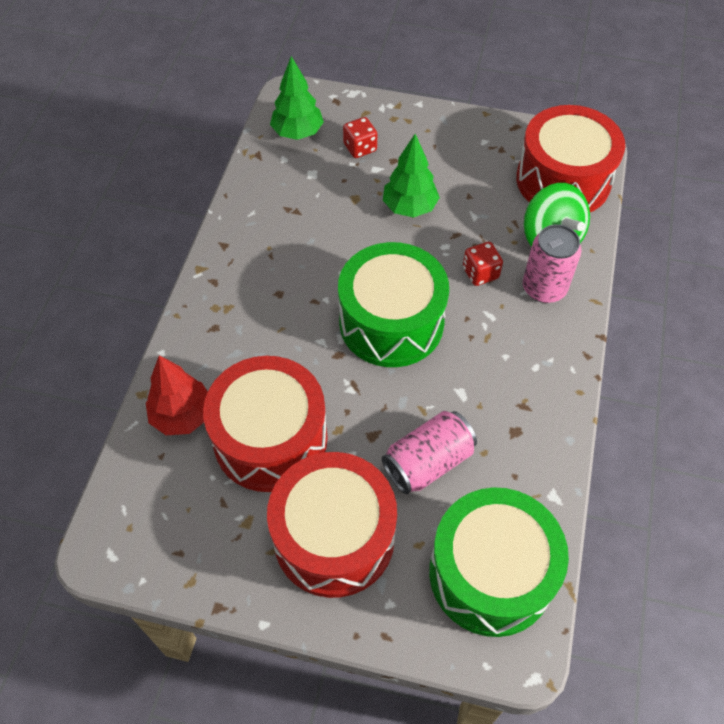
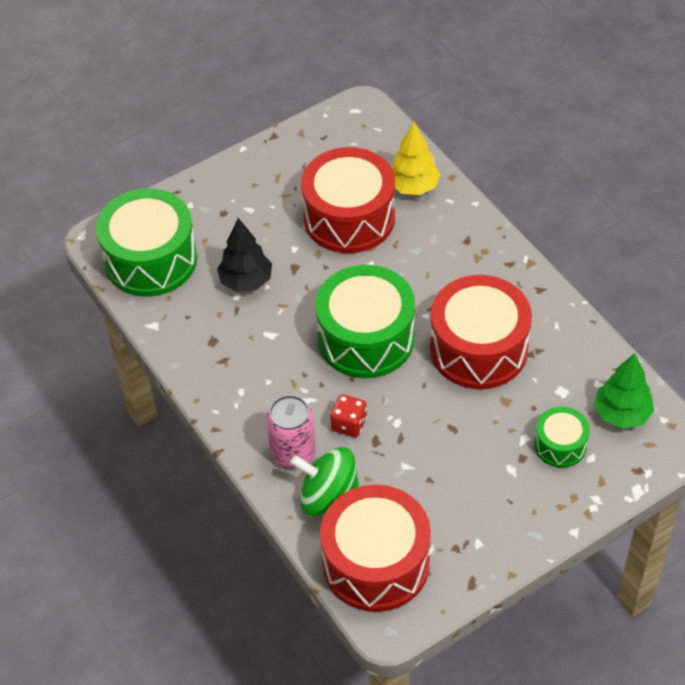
camera: 135 degrees right, 5 degrees down
(182, 416) = (413, 187): red tree -> yellow tree
(334, 537) = (254, 206): red drum -> red drum (478, 349)
(360, 148) = (560, 445): red dice -> green drum
(409, 207) = (459, 429): green tree -> none
(428, 462) = (246, 281): pink can -> black tree

